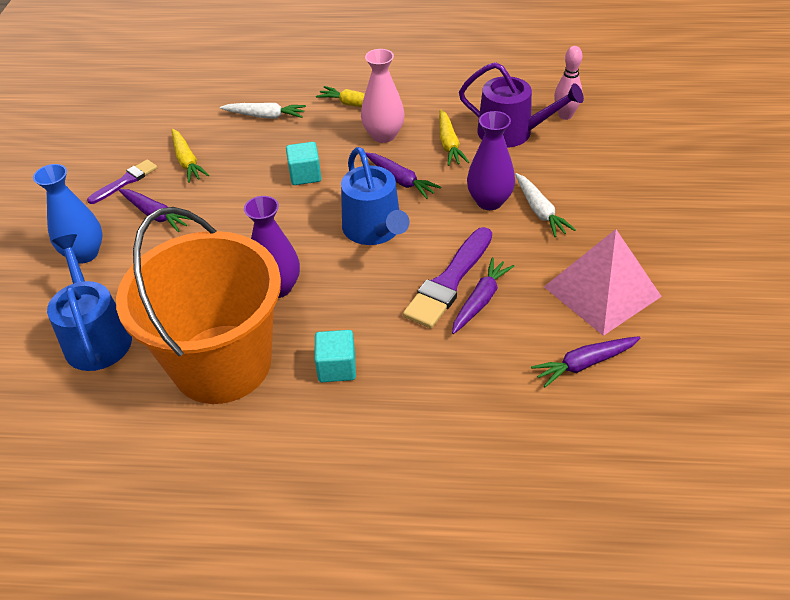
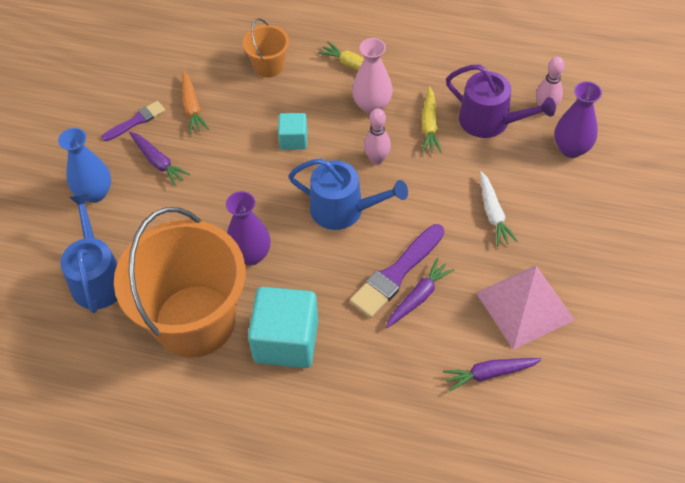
camera: 10 degrees right, 10 degrees up
(187, 161) = (192, 107): yellow carrot -> orange carrot
(265, 116) = (269, 66): white carrot -> orange bucket
(337, 367) = (286, 341): turquoise cube -> turquoise cube, size x1.90
(374, 230) = (343, 209): blue watering can -> blue watering can turned 60 degrees counterclockwise
(400, 180) = (377, 159): purple carrot -> pink bowling pin
(489, 201) = (451, 195): purple vase -> purple vase (571, 148)

